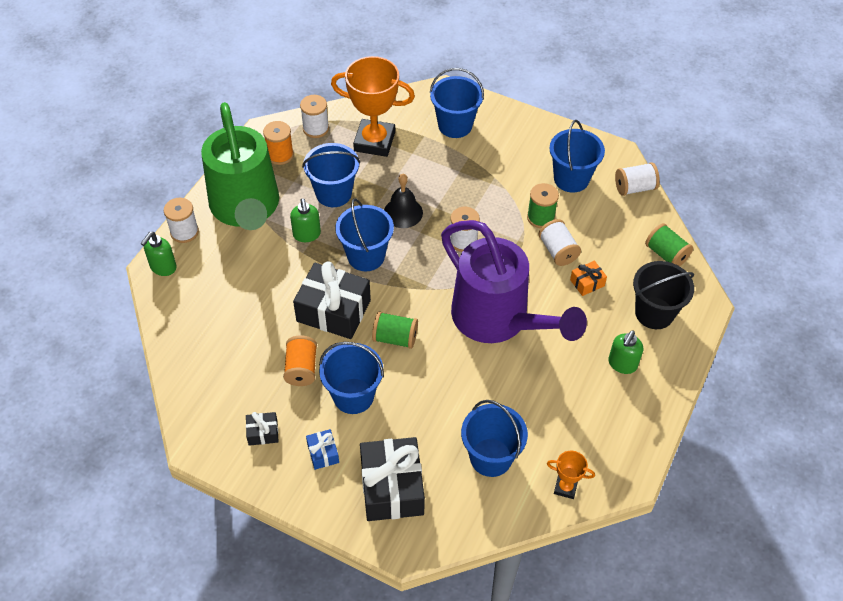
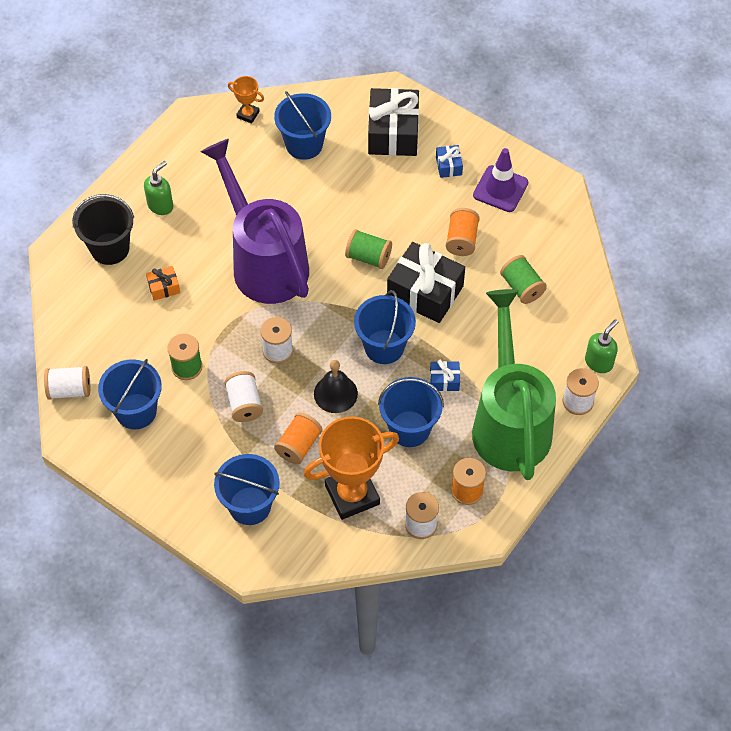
camera: 170 degrees left, 5 degrees up
(263, 433) = (500, 189): black gift -> purple traffic cone
(307, 235) = (444, 380): green soap dispenser -> blue gift
(353, 396) = (416, 209): blue bucket -> none
(374, 141) = (352, 495): orange trophy -> orange trophy turned 45 degrees counterclockwise
(426, 170) = (299, 445): none -> orange spool
(557, 251) = (181, 326): white spool -> white spool (244, 404)
(666, 254) = (70, 307): green spool -> green spool (521, 287)

